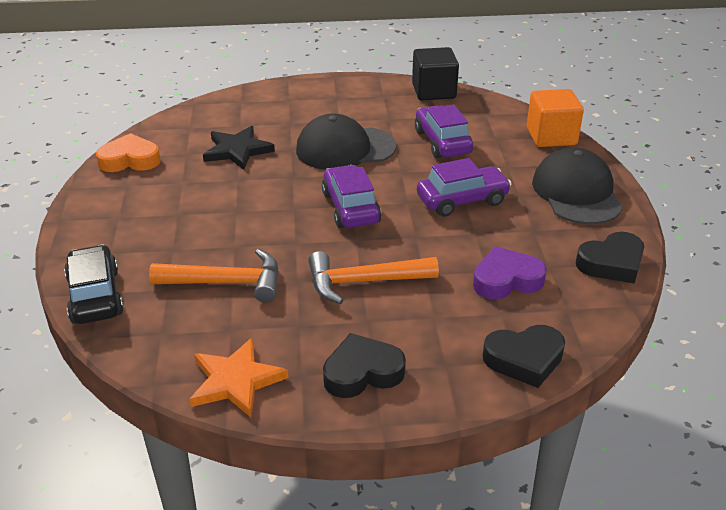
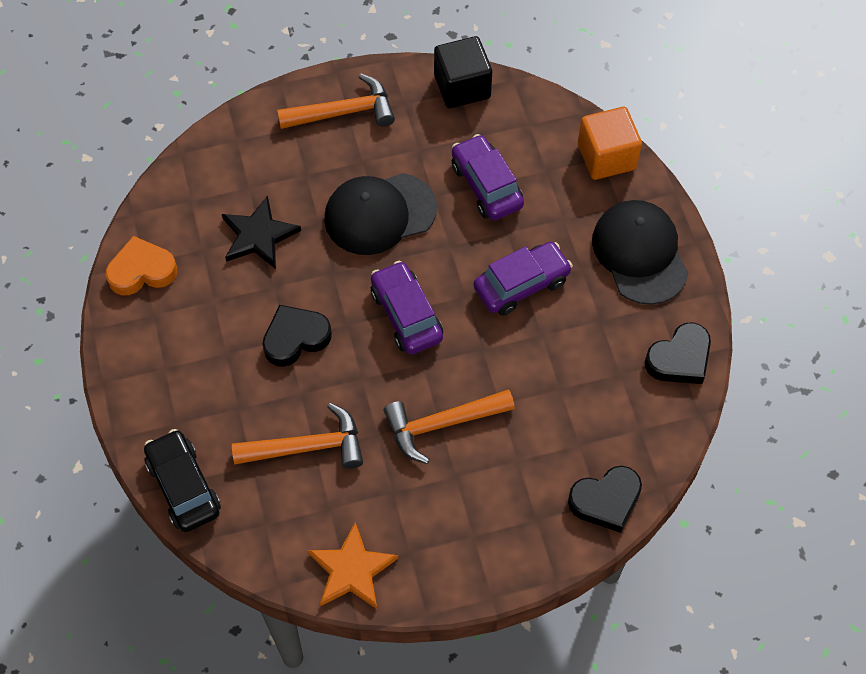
camera: 10 degrees left, 25 degrees up
(333, 95) = (344, 112): none -> orange hammer
(362, 372) = (463, 541): black heart -> black heart (295, 338)
(506, 280) = (579, 399): purple heart -> none

